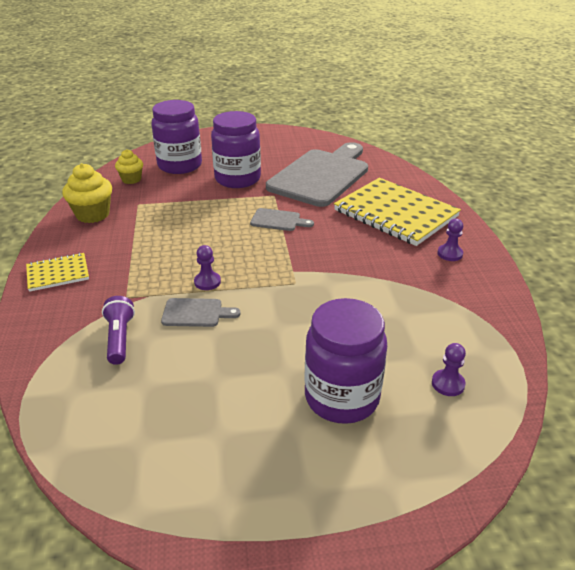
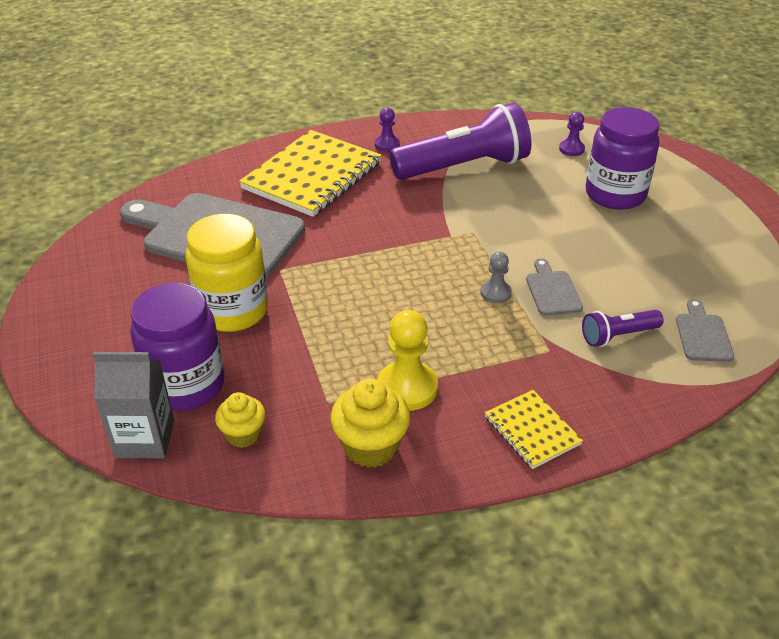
camera: 100 degrees left, 5 degrees up
(131, 231) = (407, 388): none -> yellow pawn
(148, 156) = (145, 439): none -> grey carton
(207, 282) = (495, 293): purple pawn -> grey pawn
(237, 179) = (233, 311): purple jar -> yellow jar
(278, 220) = (346, 258): grey cutting board -> grey cutting board (702, 335)
(407, 294) = (464, 167): none -> purple flashlight

